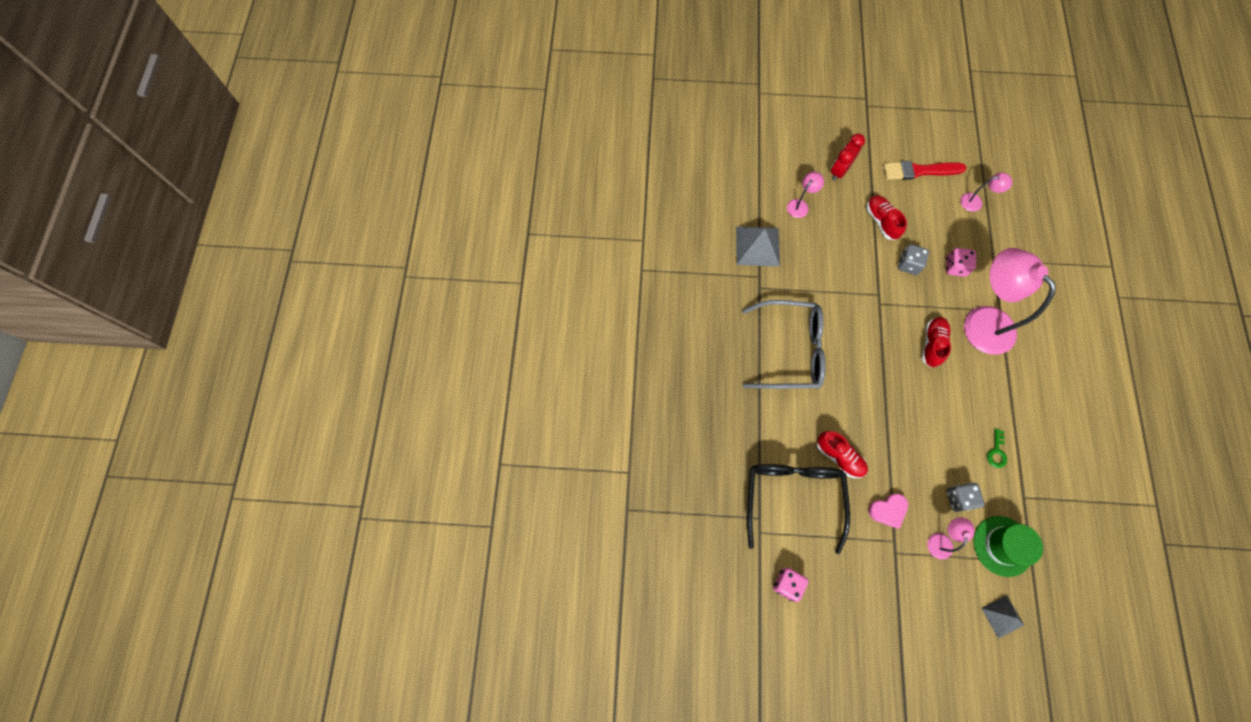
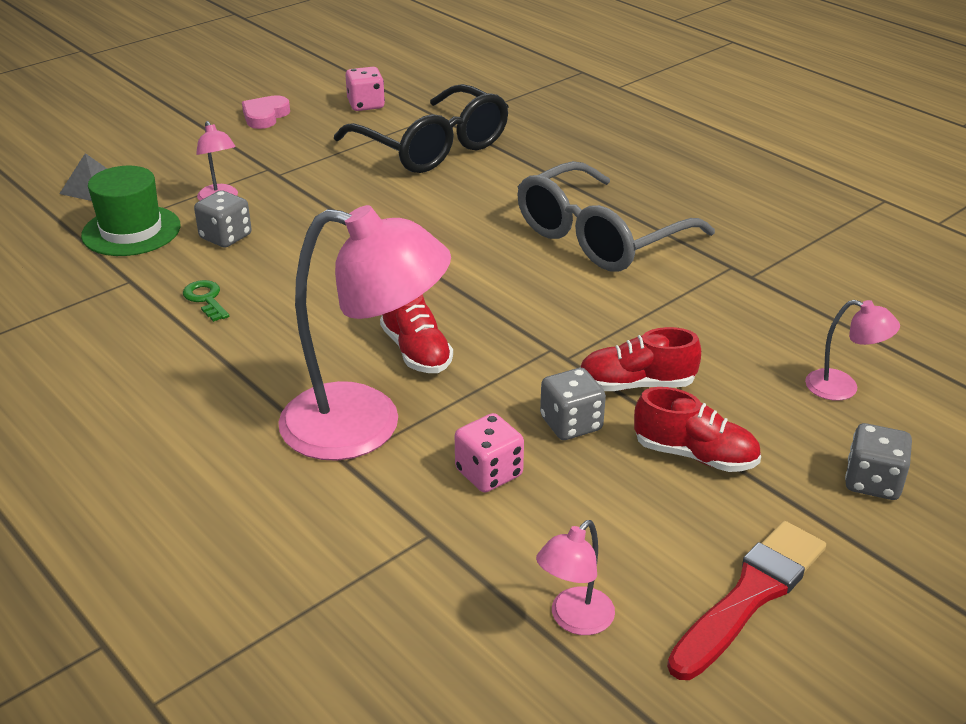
camera: 135 degrees right, 35 degrees down
(757, 246) = (808, 303): grey pyramid -> none
(800, 205) = (842, 388): pink lamp -> pink lamp turned 60 degrees counterclockwise
(839, 171) = (872, 482): red clock -> grey dice
(839, 457) = (417, 194): red shoe -> red shoe (636, 384)
(888, 510) = (310, 188): pink heart -> pink heart (265, 116)

